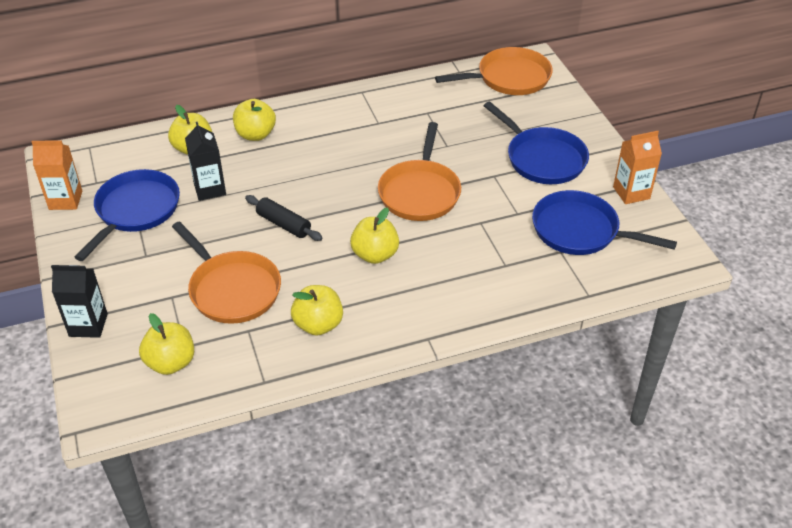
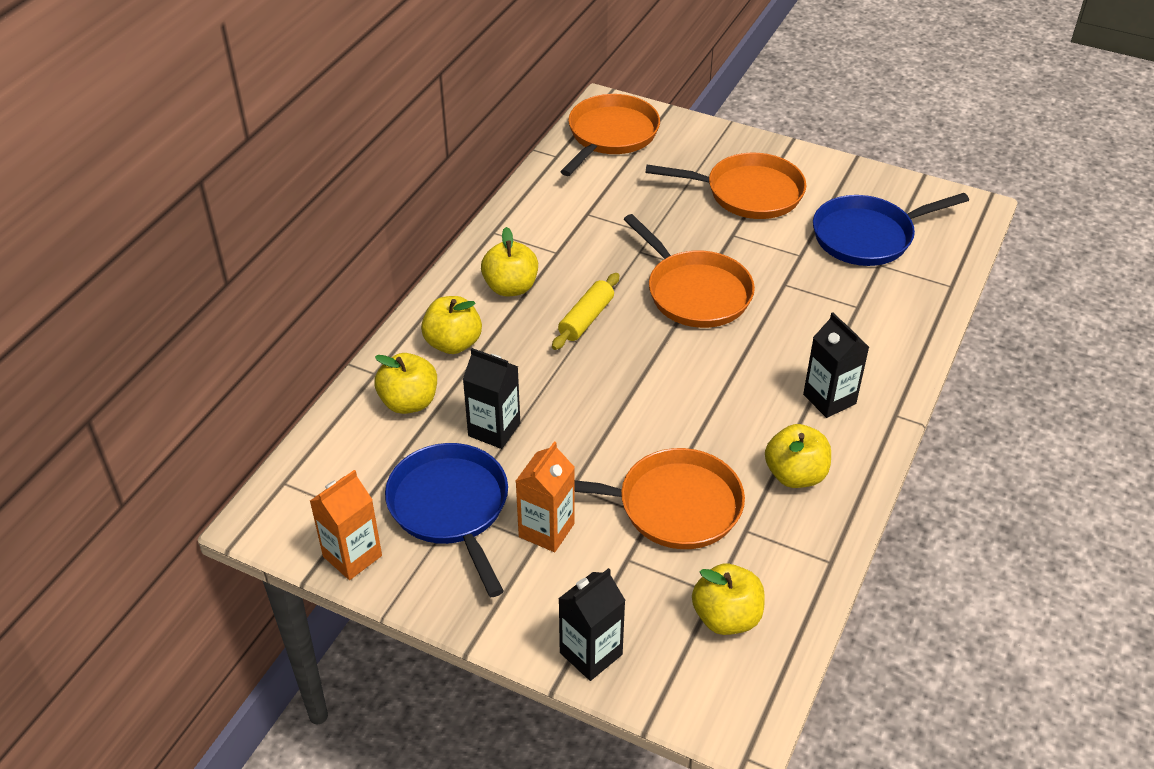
camera: 45 degrees left, 0 degrees up
(284, 224) = (621, 409): black rolling pin -> none
(339, 167) = (586, 319): none -> yellow rolling pin
(375, 254) = (744, 376): yellow apple -> yellow apple (510, 287)
(403, 301) = (829, 399): none -> black carton
(542, 158) = (748, 193): blue pan -> orange pan
(631, 193) = (856, 177): orange carton -> orange carton (546, 530)

